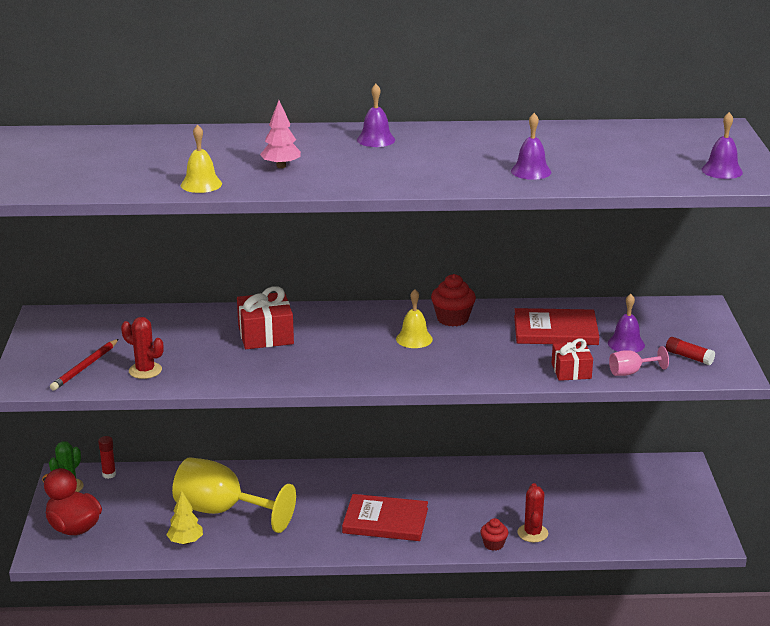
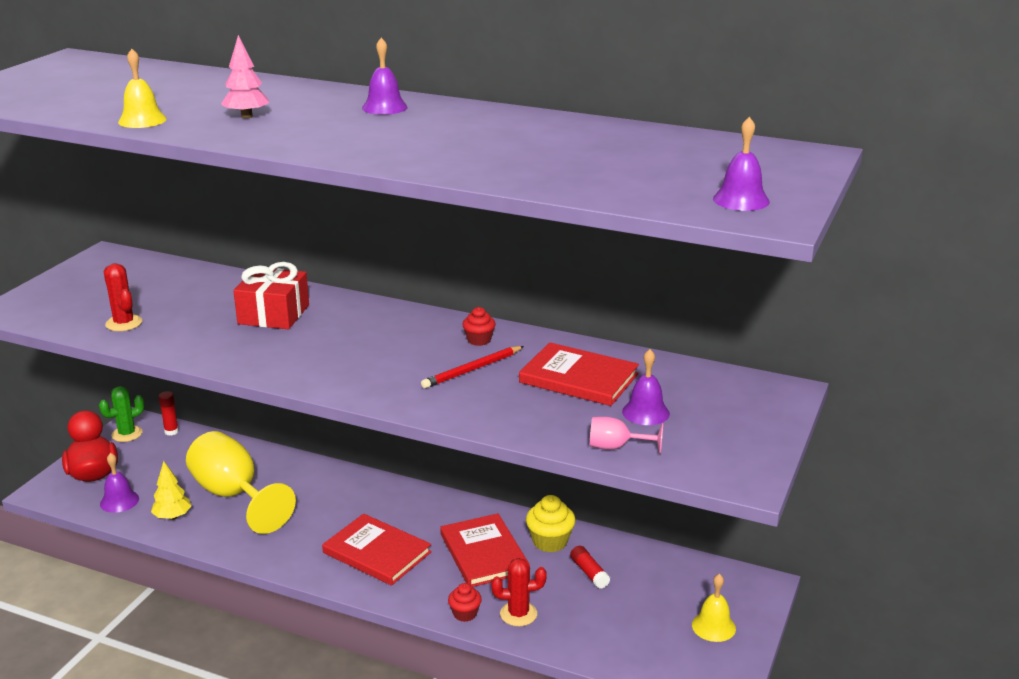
camera: 25 degrees right, 0 degrees up
(85, 367) = (78, 307): red pencil -> red pencil (472, 369)
(414, 339) = (414, 352): yellow bell -> yellow bell (713, 626)
(452, 319) = (479, 340): red cupcake -> red cupcake, size x0.62
(468, 498) = (484, 553): none -> red book
(510, 476) = (550, 541): none -> yellow cupcake
(531, 171) = (500, 163): purple bell -> purple bell (119, 501)
(532, 533) = (518, 614): red cactus -> red cactus turned 60 degrees clockwise
(571, 371) = (546, 428): red gift -> none
(689, 357) = (707, 447): red glue stick -> red glue stick (589, 573)

